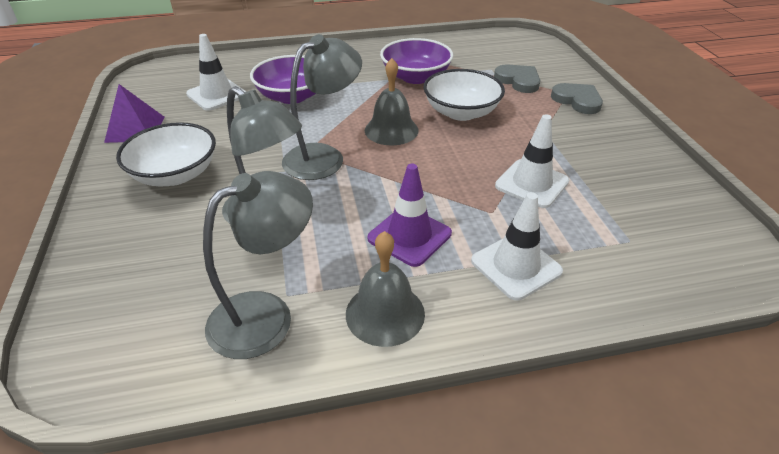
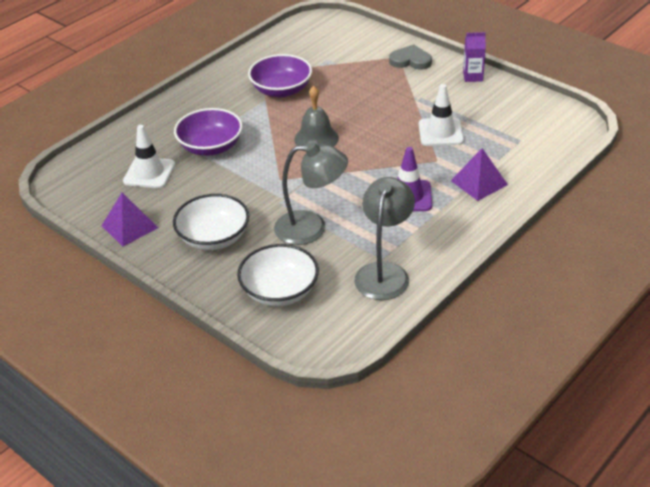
camera: 35 degrees left, 0 degrees up
(324, 157) = (296, 177): grey lamp -> none
(385, 313) = (441, 239): grey bell -> none
(461, 112) = (346, 104): white bowl -> white bowl (280, 291)
(516, 266) = (479, 182): white traffic cone -> purple pyramid
(518, 81) = (356, 61): grey heart -> none
(636, 142) = (473, 76): none -> purple carton

